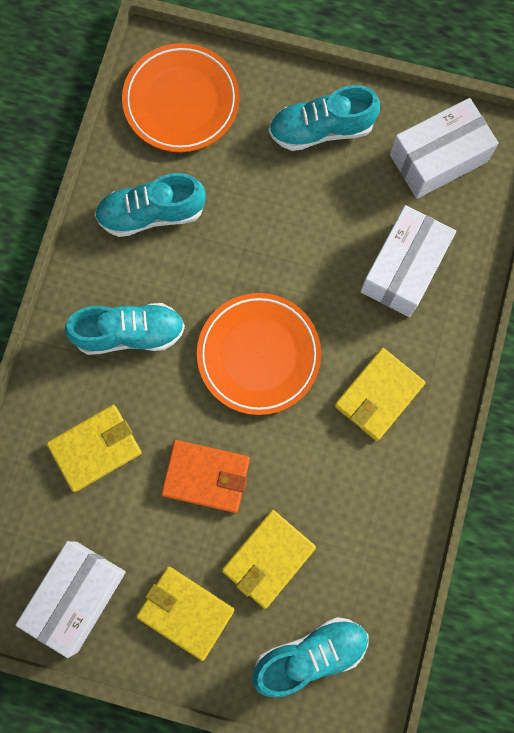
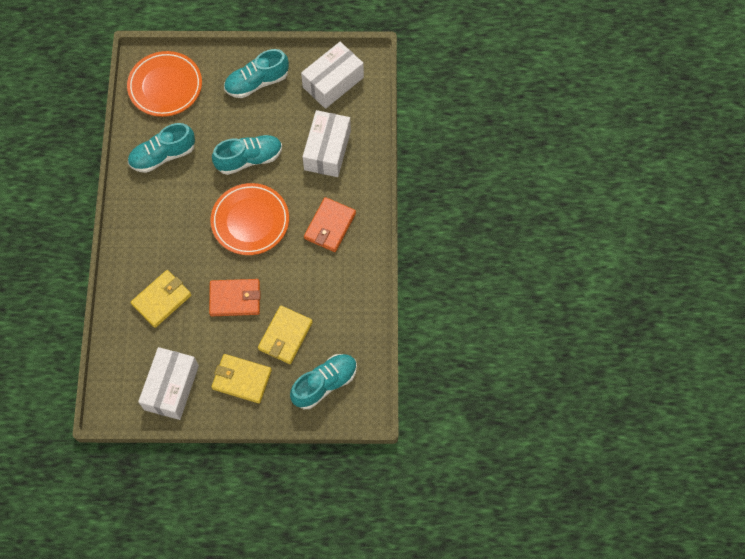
camera: 15 degrees left, 10 degrees down
(129, 333) = (166, 228): turquoise shoe -> turquoise shoe (249, 159)
(378, 395) = (330, 226): yellow wallet -> orange wallet

